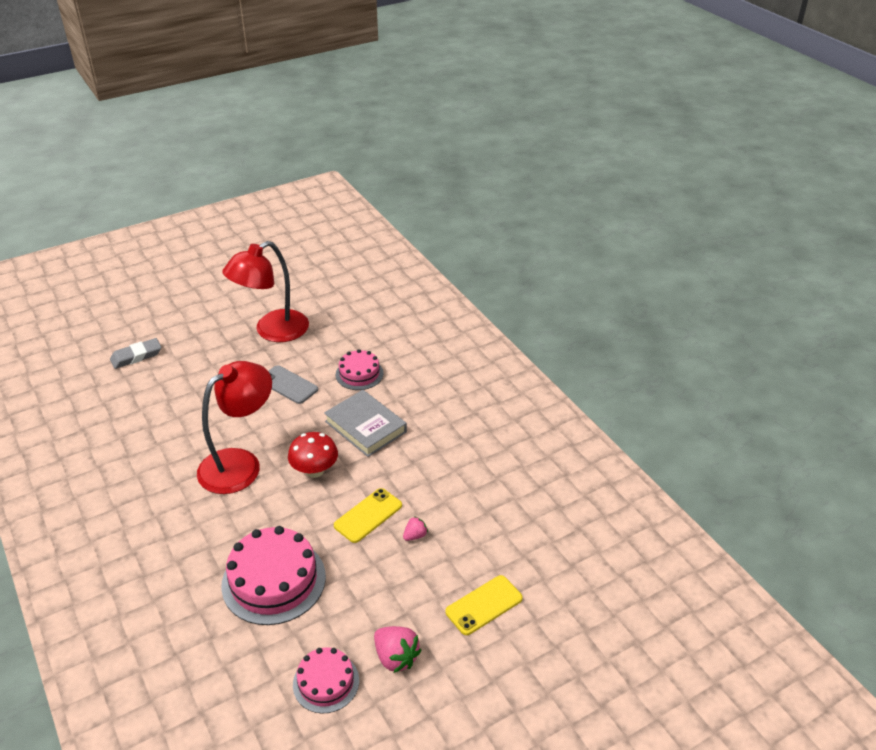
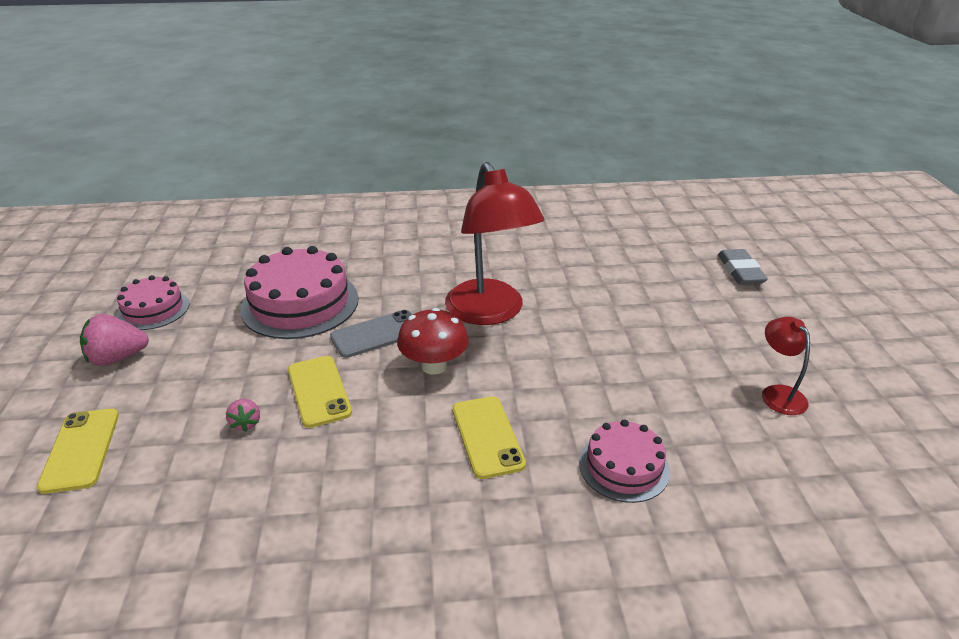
camera: 115 degrees right, 5 degrees down
(272, 331) = (778, 393): red lamp -> red lamp, size x0.47
(288, 385) = (628, 381): grey phone -> grey phone (377, 334)
(365, 427) = (487, 436): grey book -> yellow phone

